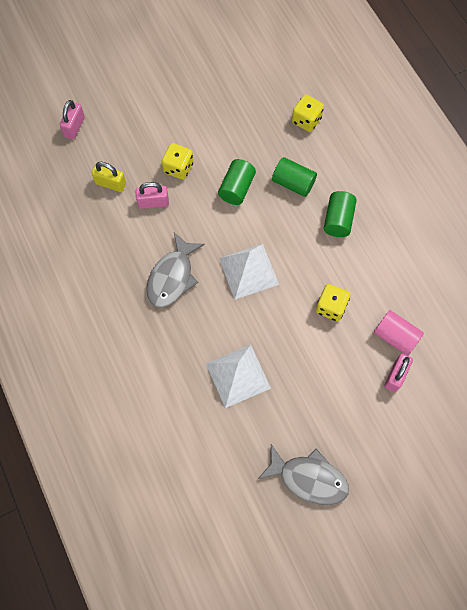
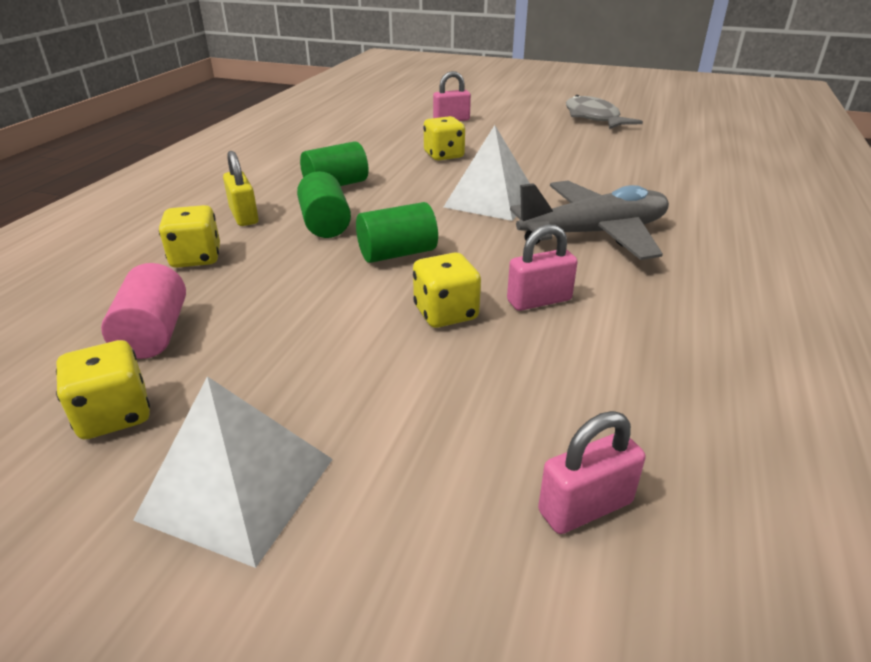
camera: 135 degrees left, 35 degrees down
(110, 183) = (591, 360): yellow padlock -> yellow padlock (244, 216)
(153, 203) = (539, 300): pink padlock -> pink padlock turned 60 degrees counterclockwise
(172, 277) = (594, 234): grey fish -> grey plane
(219, 56) = (114, 415): none -> yellow dice
(238, 375) = (595, 163): white pyramid -> white pyramid (237, 488)
(395, 336) = (417, 129): pink cylinder -> pink cylinder (154, 334)

